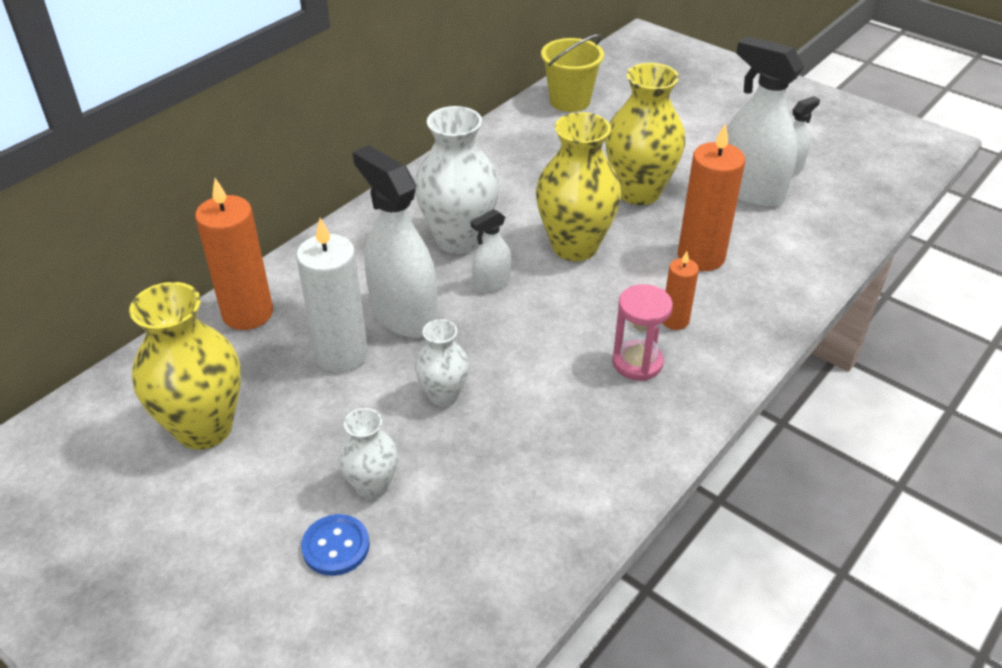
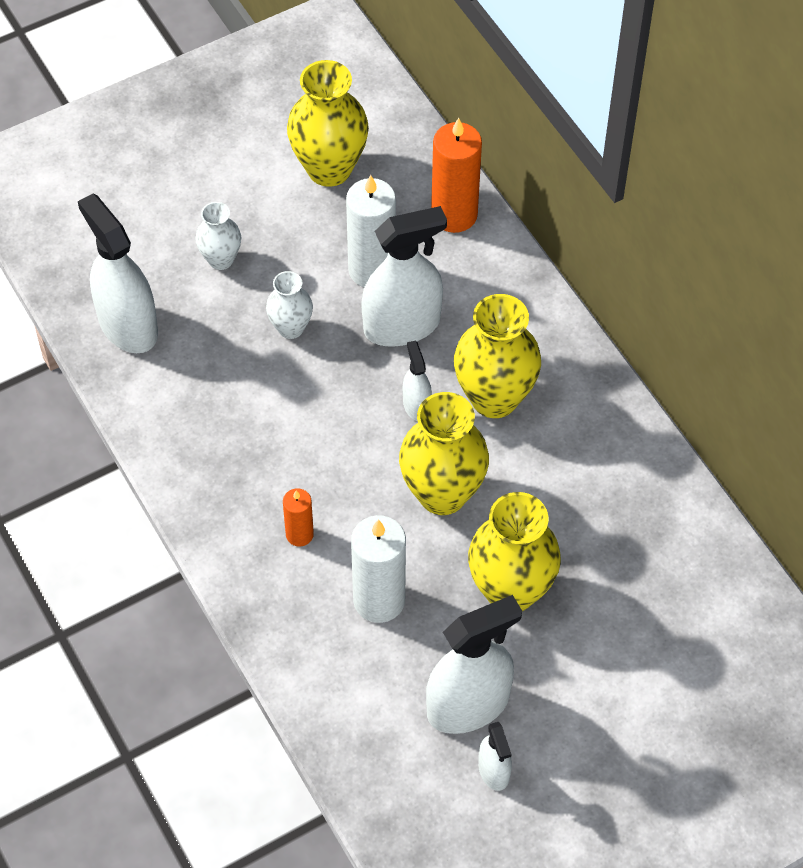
camera: 110 degrees right, 15 degrees up
(336, 546) = (178, 227): blue button -> none
(458, 240) = (494, 398): white vase -> yellow vase
(506, 544) = (128, 325): none -> white spray bottle
(570, 101) = (727, 596): yellow bucket -> none
(637, 362) = (261, 481): pink hourglass -> none
(701, 257) = (379, 600): orange candle -> white candle

